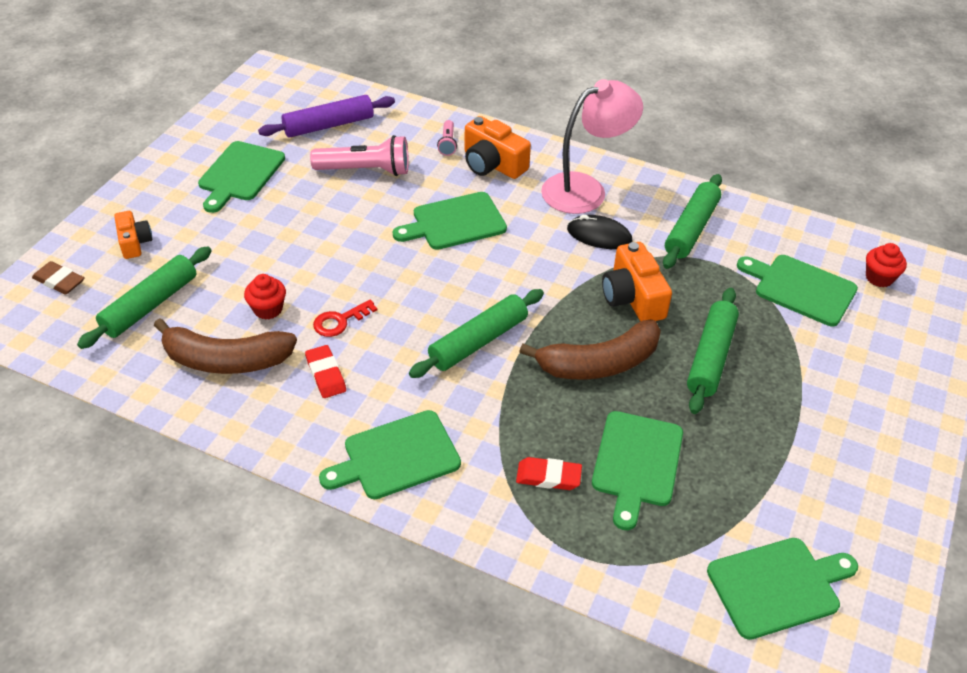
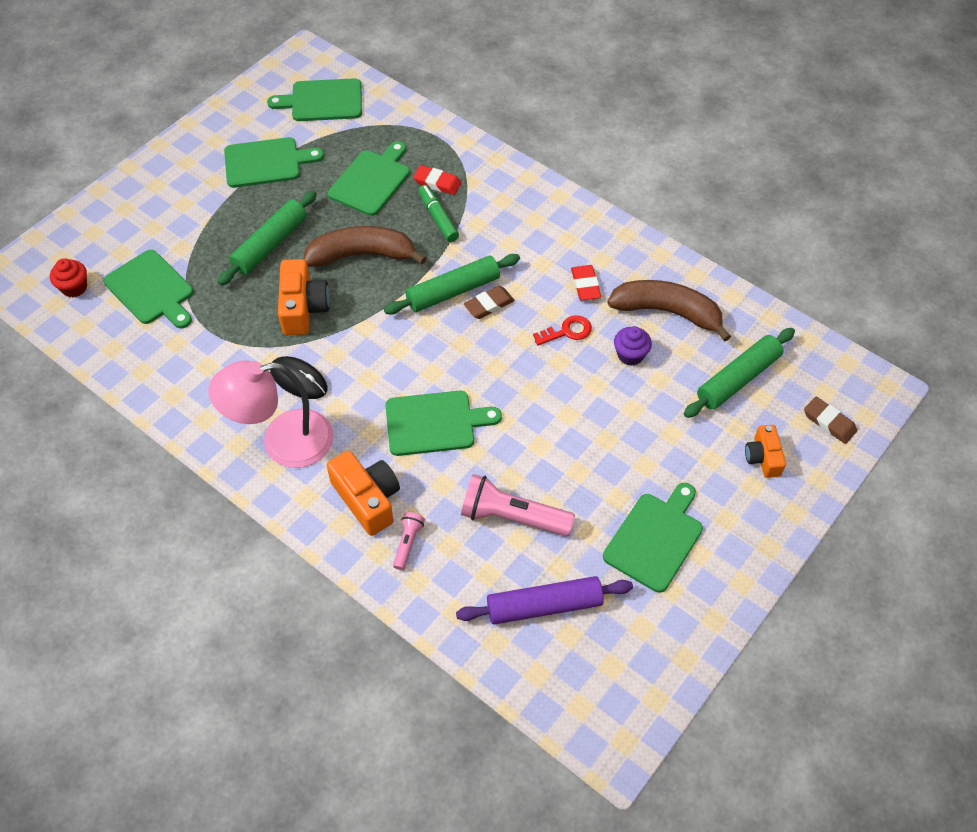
camera: 165 degrees left, 10 degrees up
(268, 309) = (630, 355): red cupcake -> purple cupcake
(396, 456) = (541, 214): green cutting board -> green cutting board (266, 162)
(433, 334) = (489, 305): none -> brown eraser
(528, 426) = (438, 218): none -> green marker
(691, 229) = (205, 371): green rolling pin -> none

